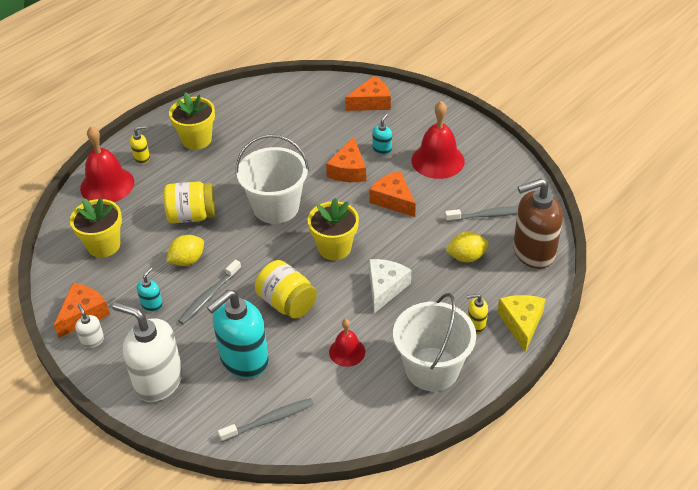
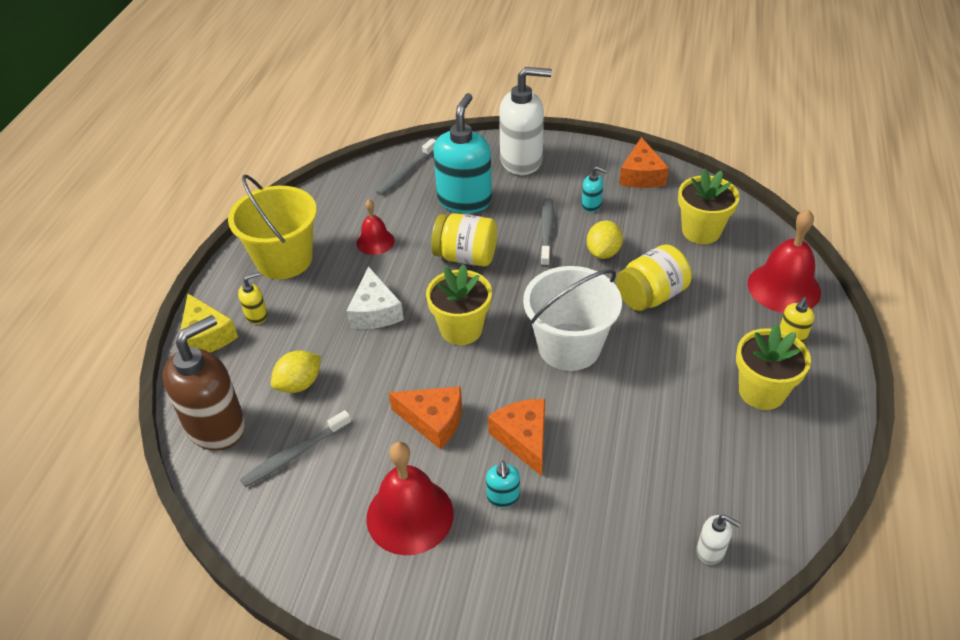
camera: 150 degrees right, 0 degrees up
(92, 340) = (609, 163): white soap dispenser -> white soap dispenser (711, 551)
(152, 304) = (591, 205): turquoise soap dispenser -> turquoise soap dispenser turned 60 degrees counterclockwise
(371, 102) = (587, 588): orange cheese -> none
(432, 369) = (284, 259): white bucket -> yellow bucket

